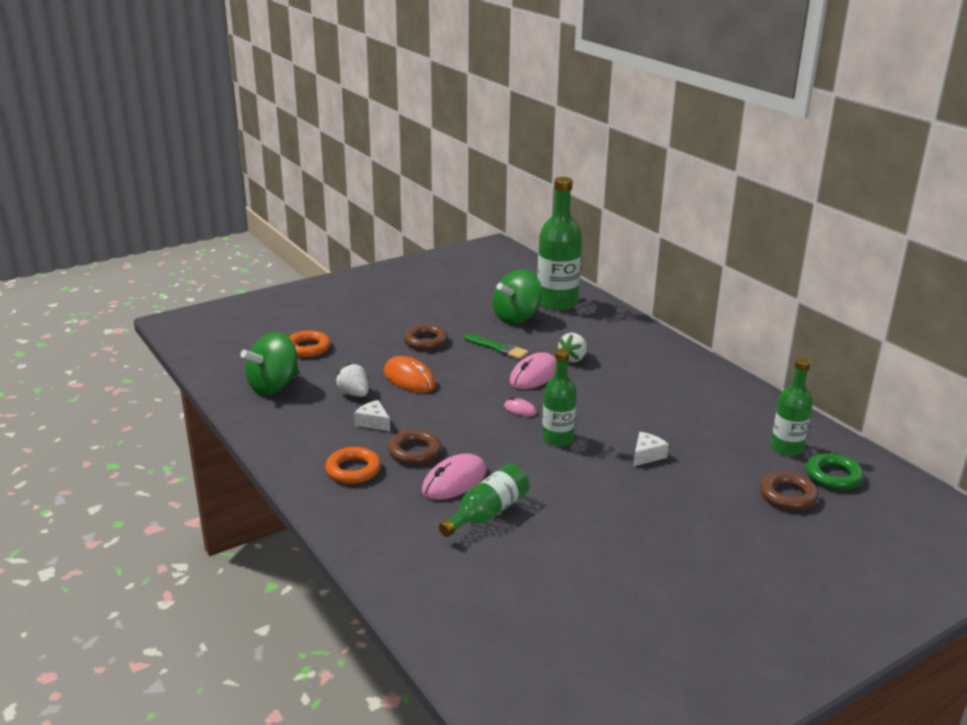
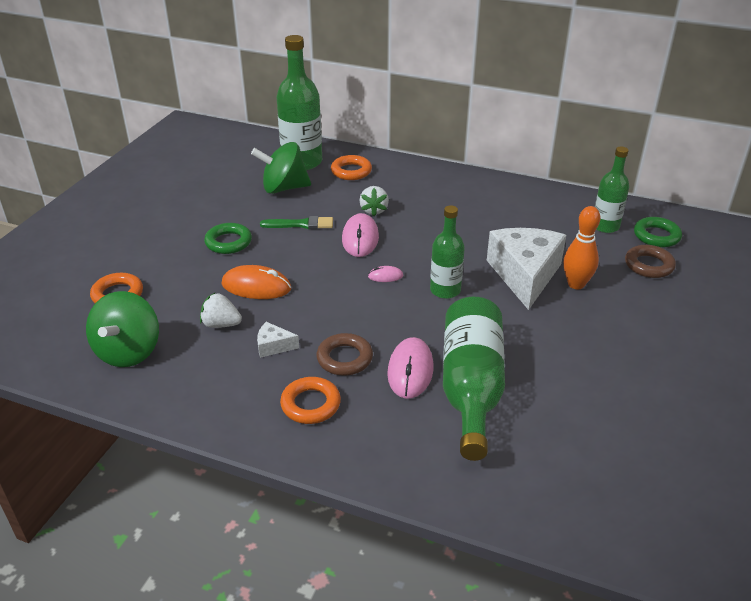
camera: 35 degrees left, 10 degrees up
(425, 341) = (228, 242): brown ring -> green ring
(488, 513) = (471, 387): green bottle -> green bottle, size x1.65
(517, 317) = (284, 188): green spinning top -> green spinning top turned 75 degrees clockwise
(591, 323) = (351, 171): none -> orange ring
(647, 455) = (525, 275): white cheese -> white cheese, size x2.38
(688, 481) = (576, 284): none -> orange bowling pin

